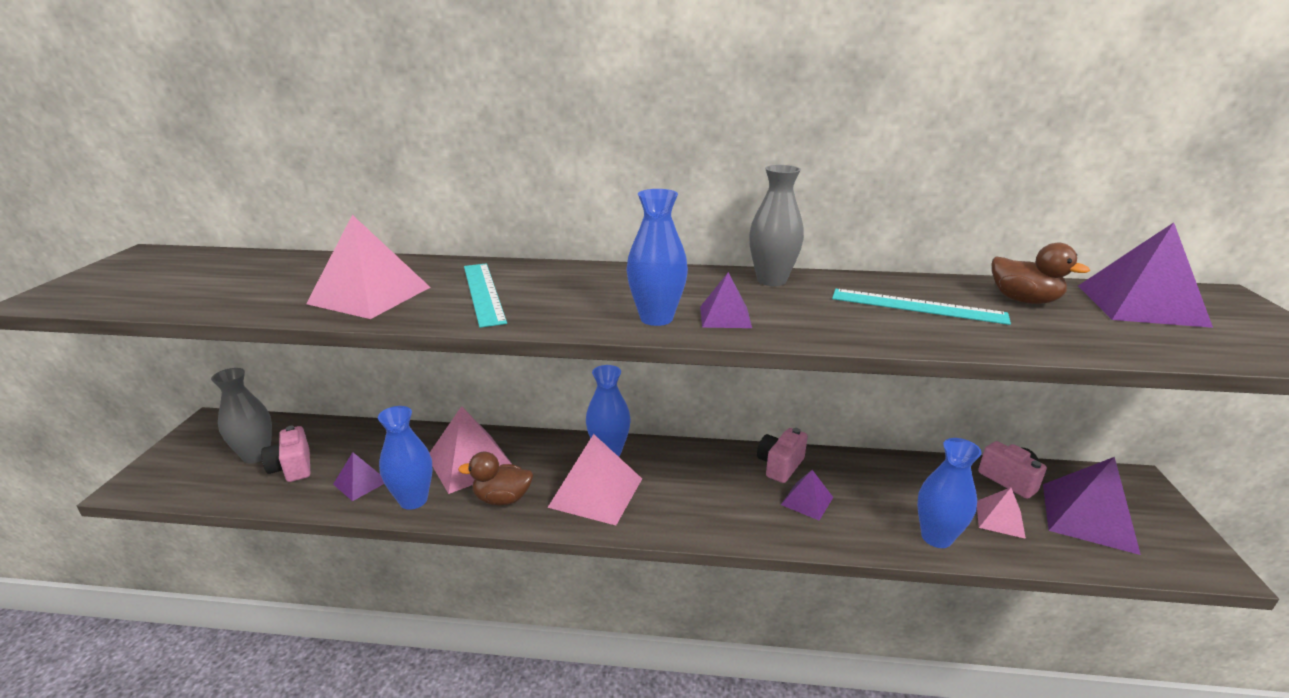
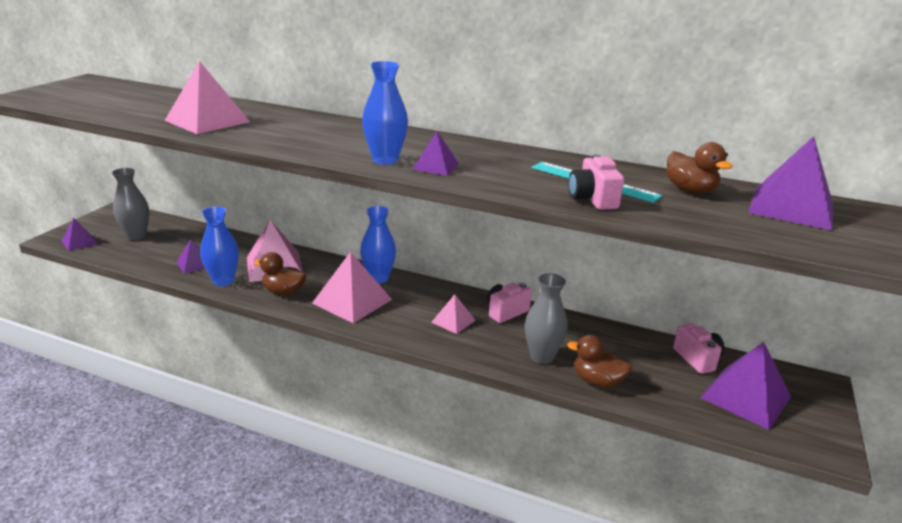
camera: 15 degrees right, 0 degrees up
(292, 467) = (155, 247): pink camera -> pink camera (592, 199)
(483, 293) = (282, 129): turquoise ruler -> none
(771, 280) = (499, 150): grey vase -> grey vase (542, 357)
(807, 501) = (510, 338): purple pyramid -> purple pyramid (79, 242)
(936, 537) = (597, 381): blue vase -> brown duck
(999, 519) = (663, 381): pink pyramid -> pink pyramid (453, 321)

